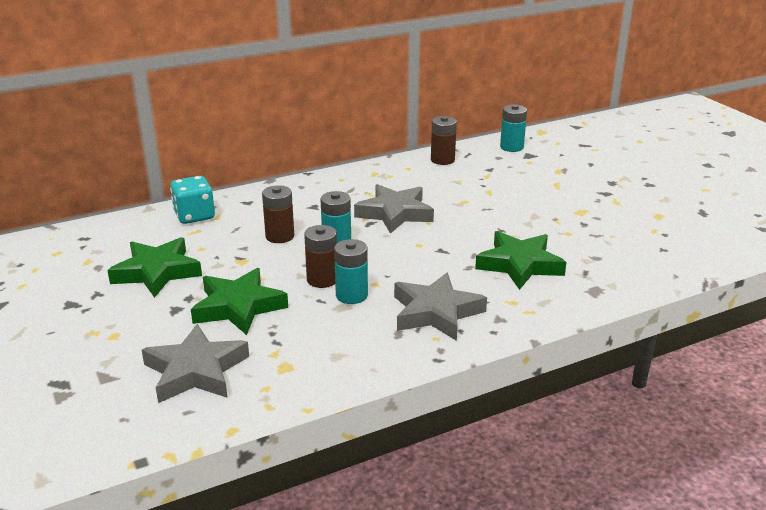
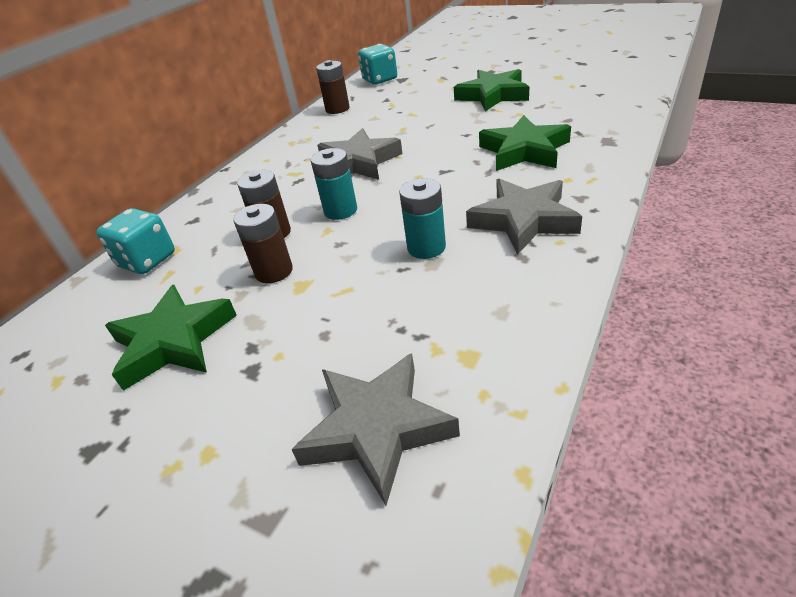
camera: 30 degrees left, 10 degrees up
(238, 307) = (326, 324): green star -> green star (493, 95)
(322, 280) = (376, 249): brown battery -> brown battery (274, 271)
(511, 147) = (380, 79): turquoise battery -> turquoise dice

